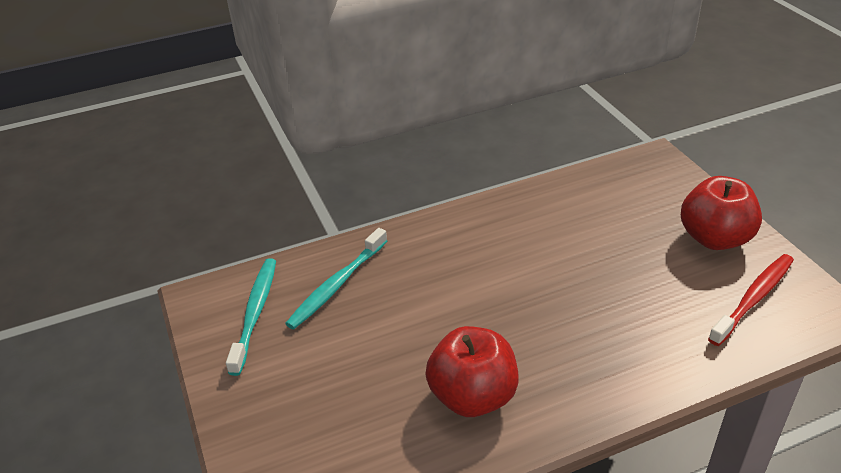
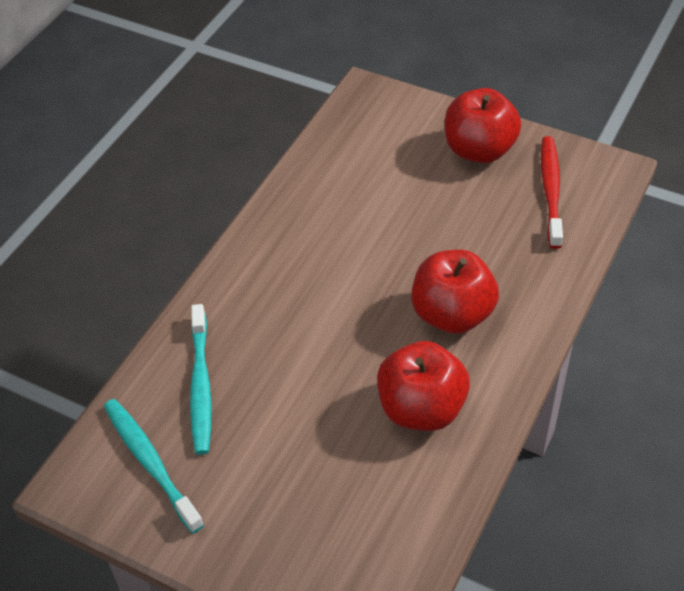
camera: 40 degrees left, 10 degrees up
(569, 343) = (452, 315): none -> red apple

